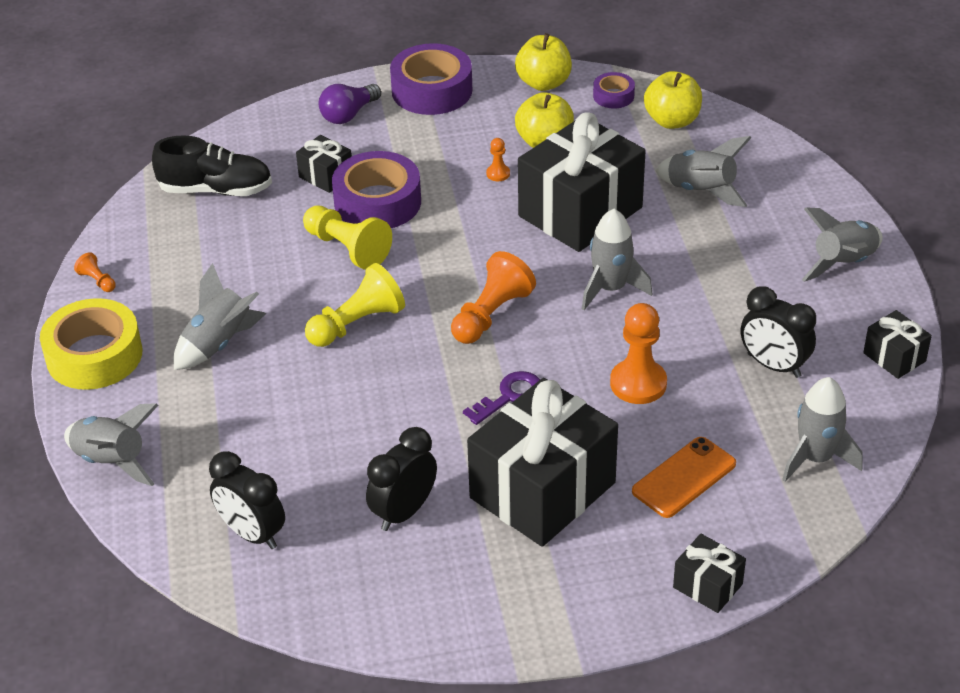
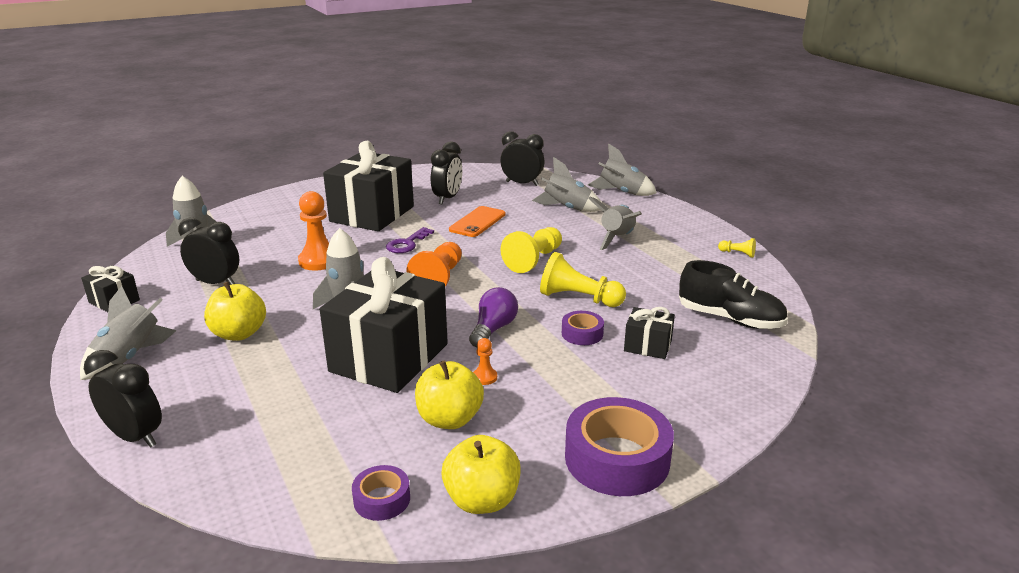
camera: 160 degrees right, 15 degrees down
(94, 355) = (687, 223): yellow tape -> none
(97, 281) = (737, 253): orange pawn -> yellow pawn
(216, 190) = (730, 319): black shoe -> black shoe turned 135 degrees counterclockwise
(348, 114) = (684, 409): purple light bulb -> purple light bulb (493, 329)
(377, 202) = (582, 334): purple tape -> purple tape, size x0.50
(672, 121) = (299, 477): yellow apple -> yellow apple (239, 334)
(684, 478) = (286, 228): orange phone -> orange phone (477, 222)
(701, 191) = (265, 398): grey rocket -> grey rocket (567, 208)
(707, 586) = (273, 199): black gift -> none
(808, 176) = (135, 437): none -> black clock

